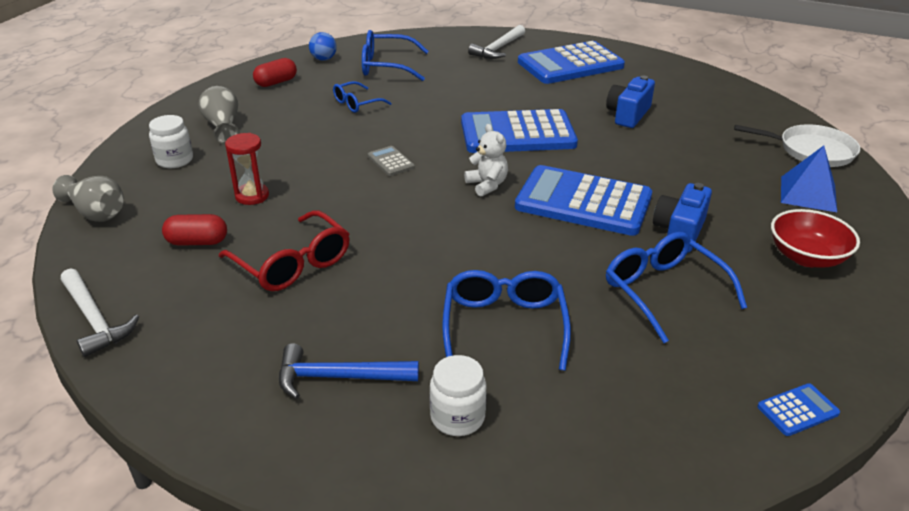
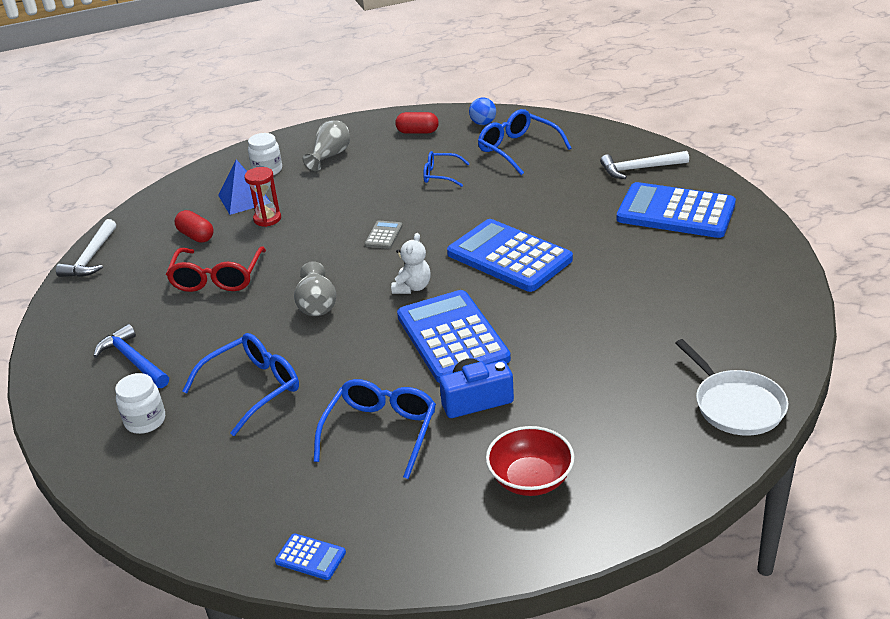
camera: 50 degrees right, 0 degrees up
(96, 213) = (180, 189): grey vase -> grey vase (317, 305)
(628, 115) = (632, 284): blue camera -> none
(808, 194) = (645, 437): blue pyramid -> blue pyramid (244, 199)

